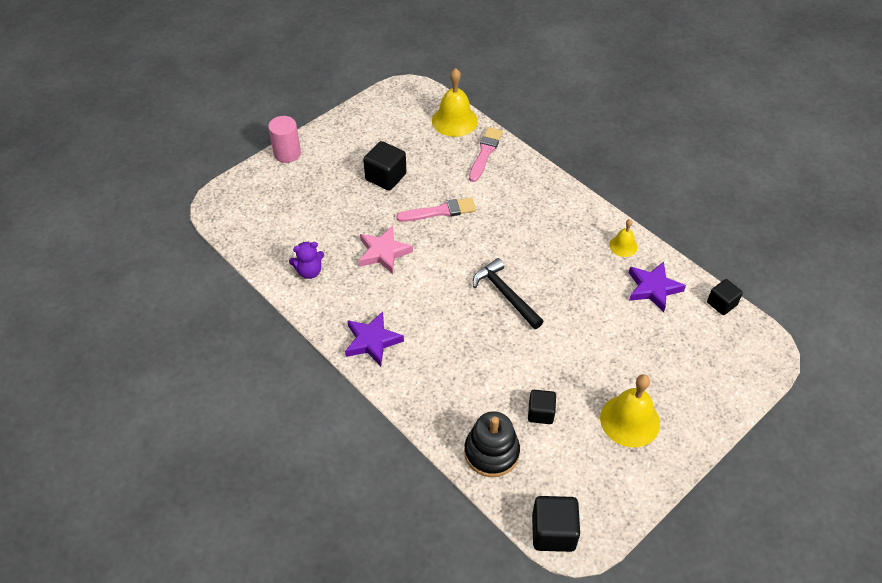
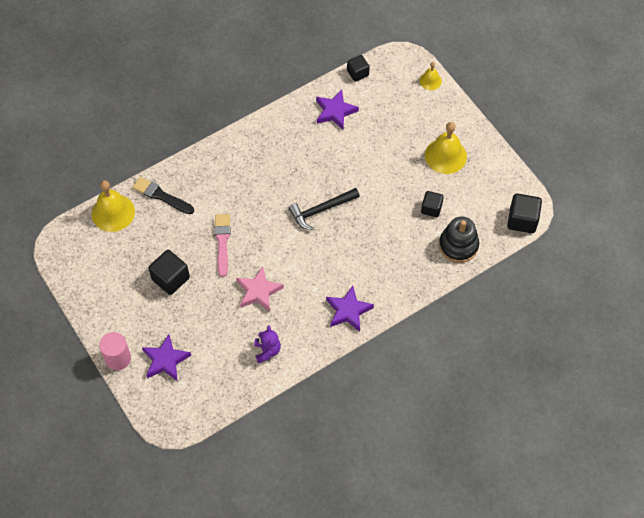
camera: 80 degrees left, 10 degrees up
(289, 189) = (165, 360): none -> purple star
(485, 153) = (161, 196): pink brush -> black brush
(623, 246) = (289, 120): yellow bell -> yellow bell (430, 81)

